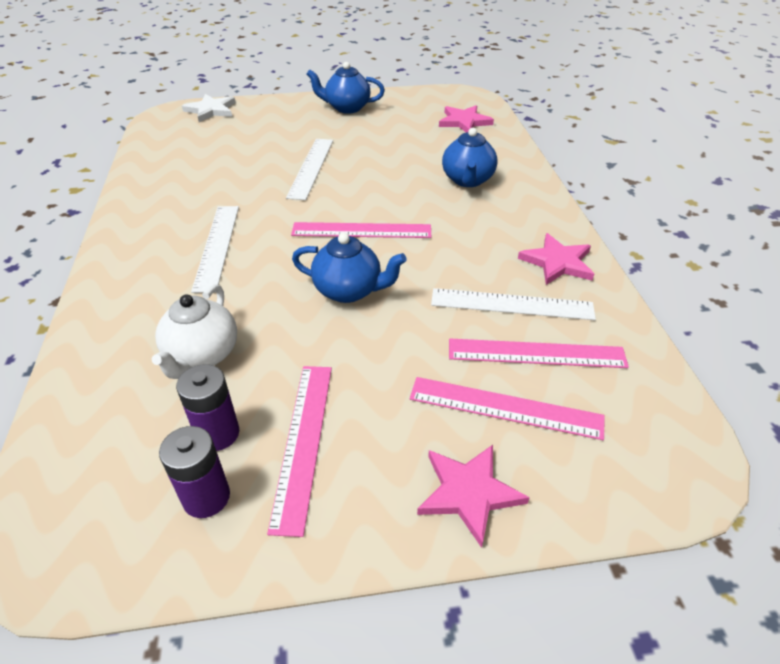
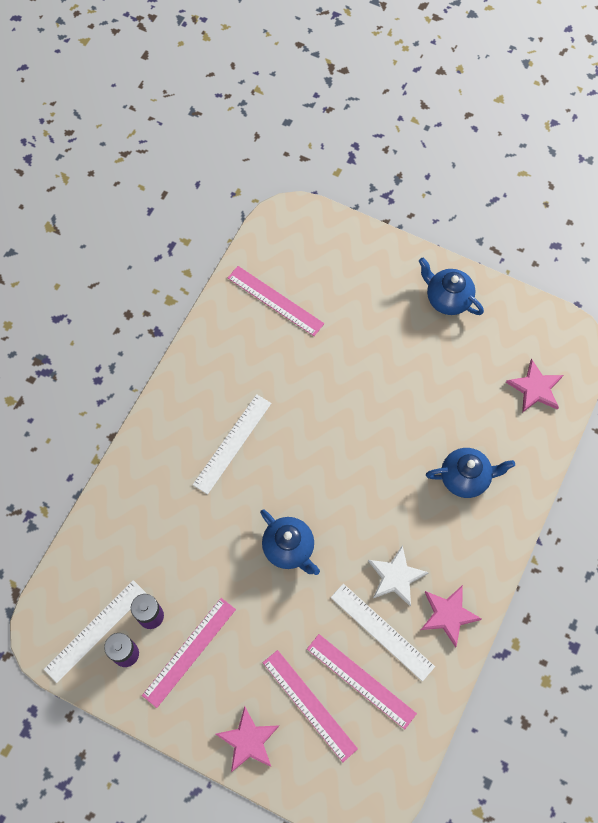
camera: 35 degrees right, 25 degrees up
(202, 355) = (171, 549): white teapot -> none
(211, 110) = (326, 231): white star -> white star (396, 577)
(311, 168) = (355, 381): white ruler -> white ruler (95, 631)
(361, 230) = (339, 489): pink ruler -> pink ruler (275, 300)
(467, 180) = (465, 478): blue teapot -> blue teapot turned 135 degrees counterclockwise

